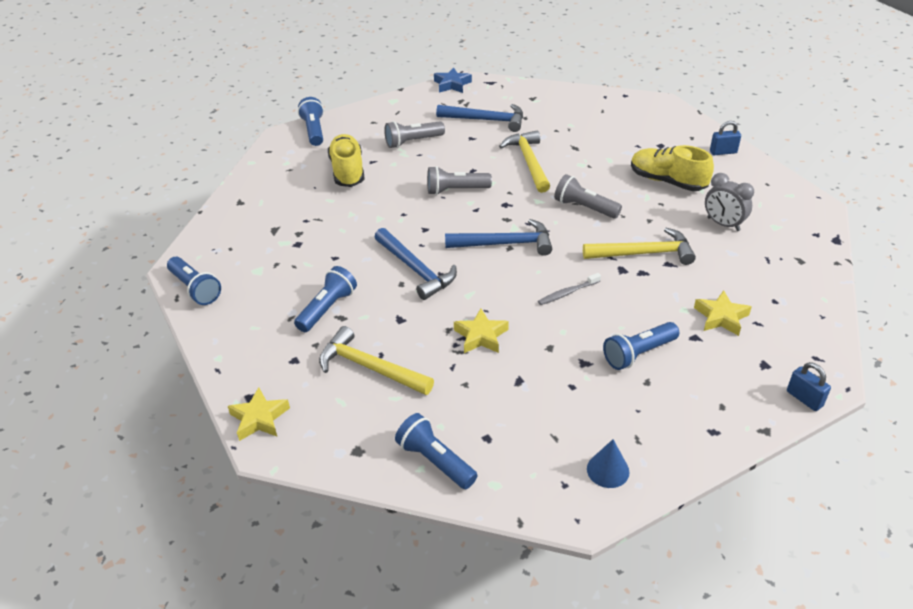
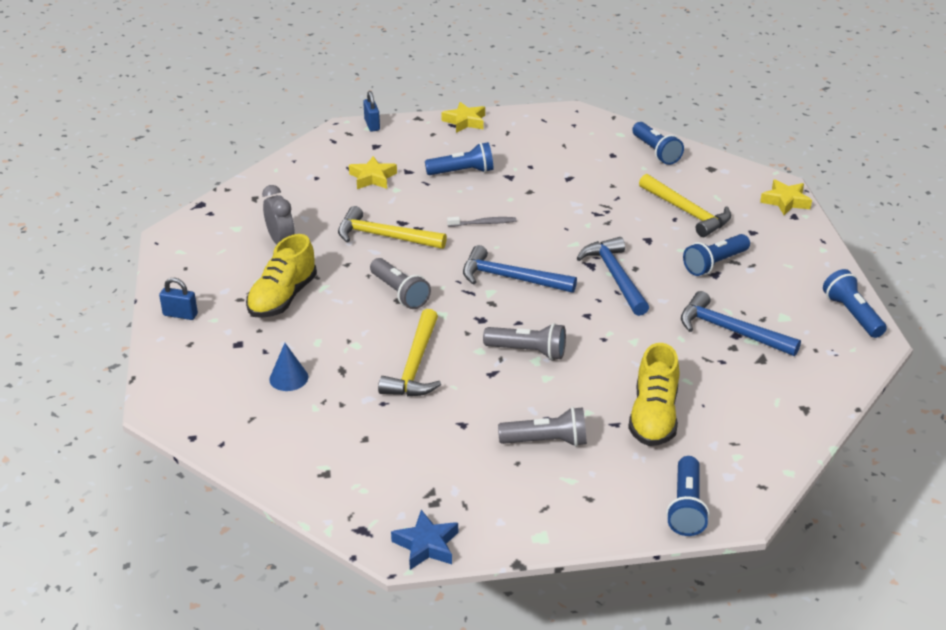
camera: 160 degrees left, 5 degrees down
(481, 336) = (582, 211): yellow star -> yellow star (465, 121)
(486, 120) = (422, 450): blue hammer -> blue hammer (730, 331)
(608, 470) = (540, 124): blue cone -> blue cone (288, 378)
(667, 181) = (283, 298): yellow shoe -> yellow shoe turned 60 degrees clockwise

